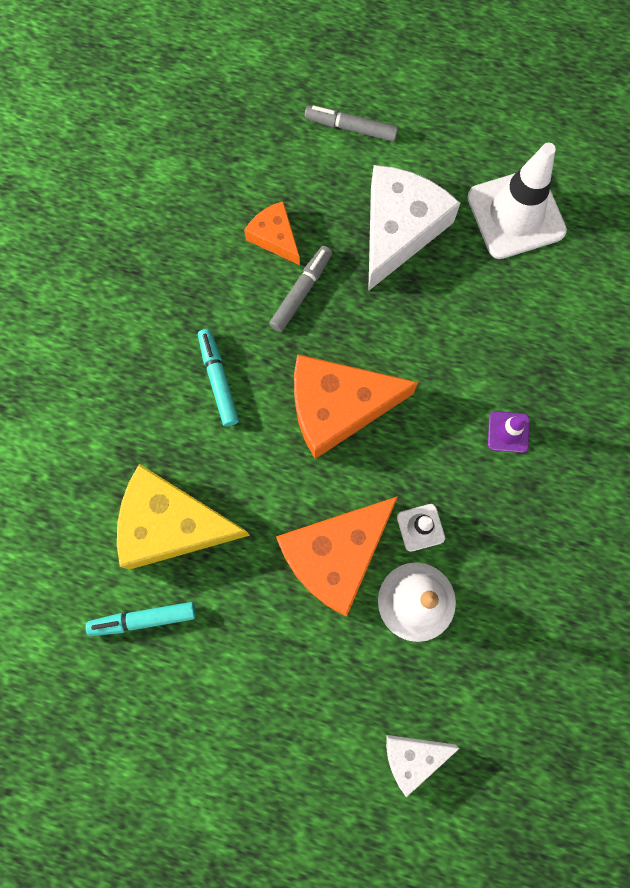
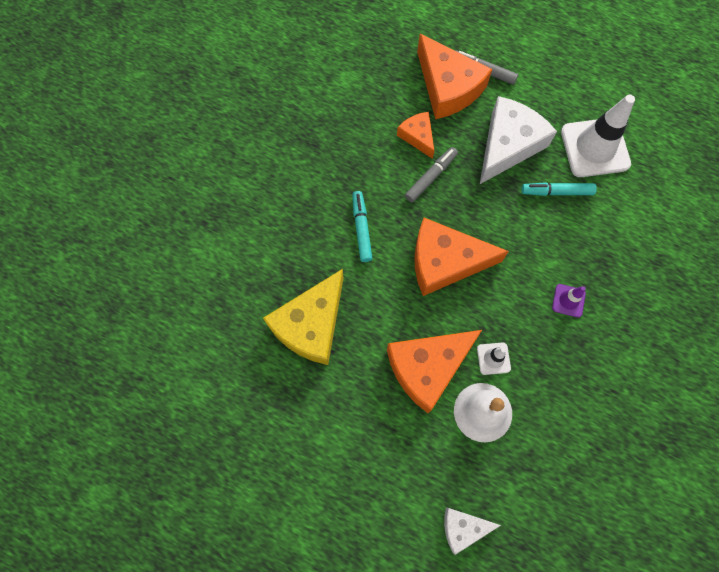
camera: 10 degrees right, 5 degrees down
(143, 619) = (279, 389): turquoise marker -> turquoise marker (556, 191)
(171, 524) = (311, 325): yellow cheese -> yellow cheese turned 75 degrees counterclockwise
(305, 159) = (448, 87): none -> orange cheese

